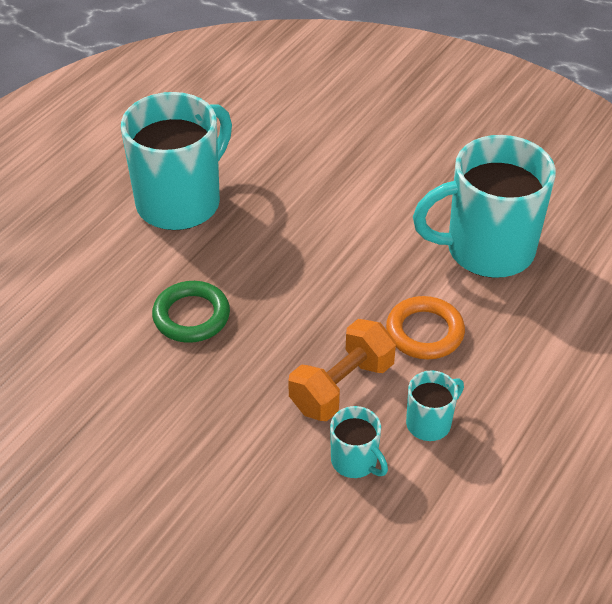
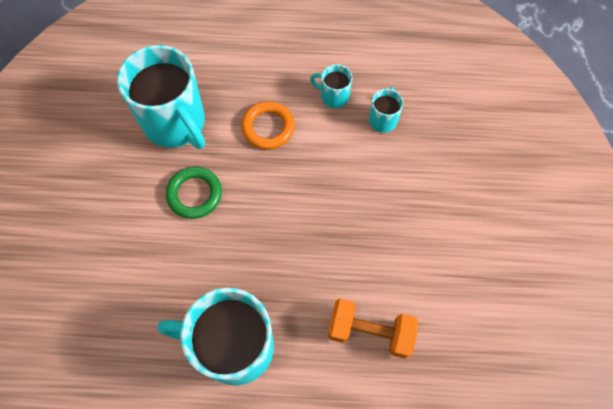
camera: 120 degrees left, 20 degrees up
(191, 316) = (338, 267): green ring -> green ring (194, 194)
(342, 386) = (337, 151): orange dumbbell -> orange dumbbell (370, 332)

